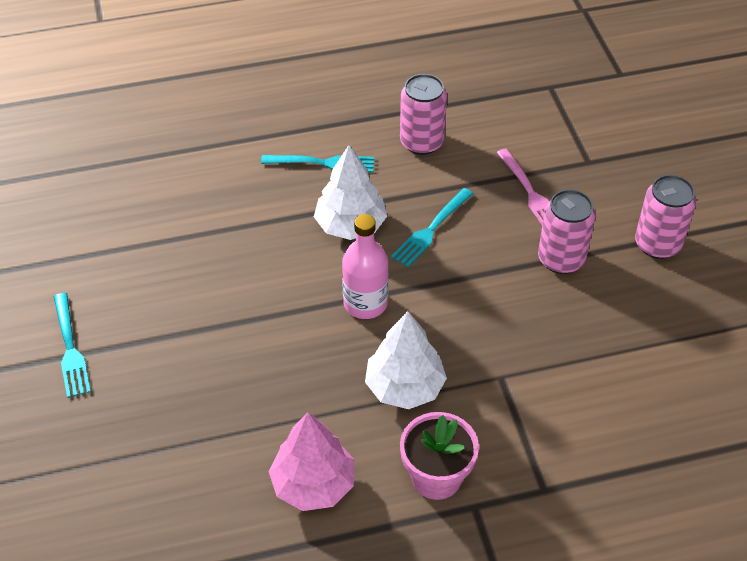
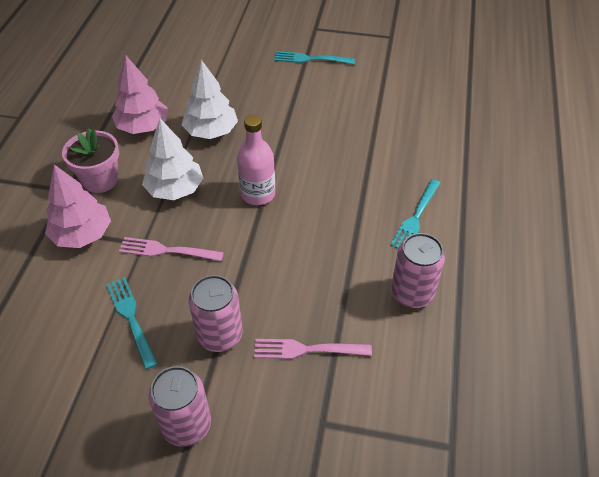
camera: 115 degrees right, 0 degrees up
(350, 225) = (338, 211): white tree -> white tree (211, 131)
(431, 230) = (305, 259): turquoise fork -> turquoise fork (131, 318)
(496, 349) = (167, 250): none -> pink fork
(527, 444) = (82, 234): none -> pink tree

